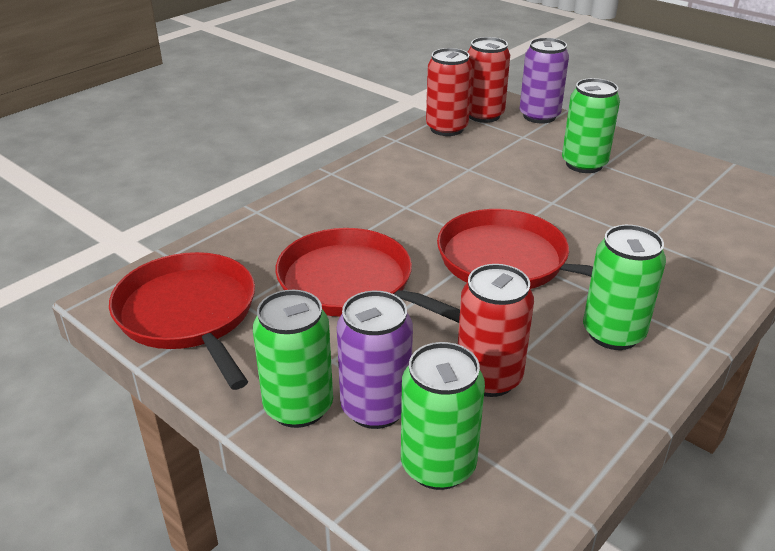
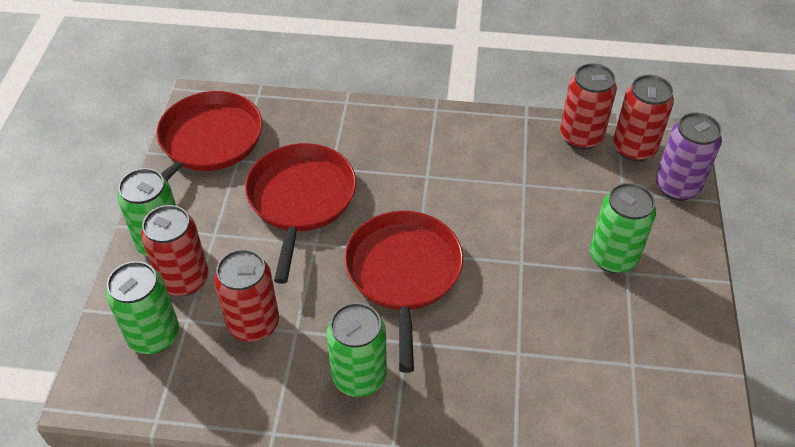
camera: 55 degrees right, 15 degrees up
(375, 408) = (184, 279): purple can -> red can

